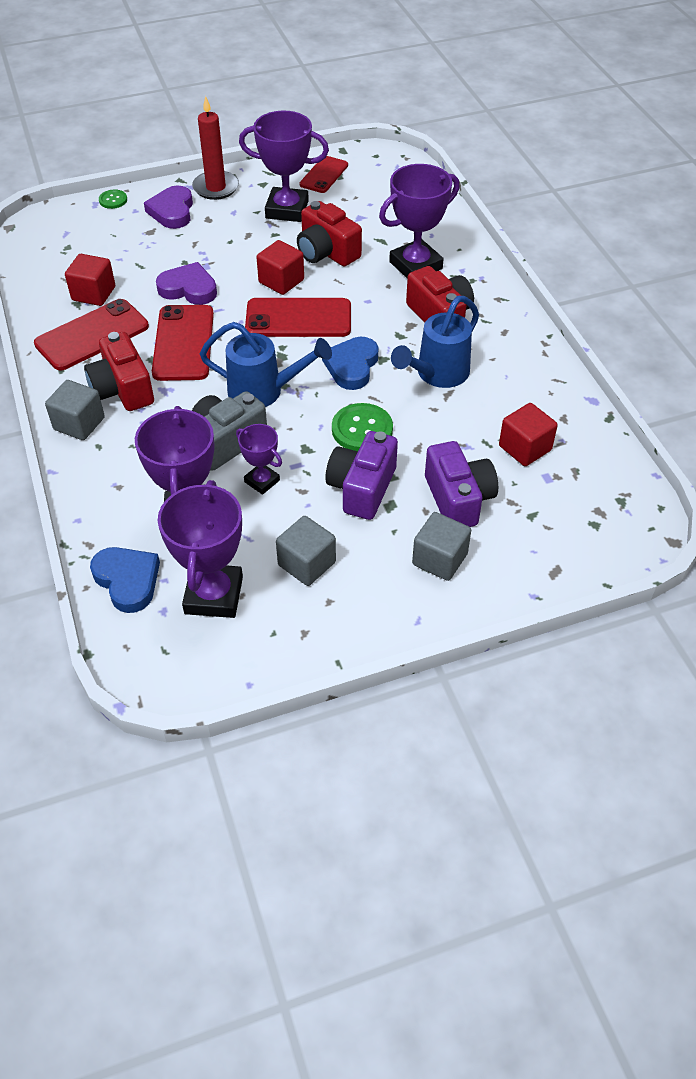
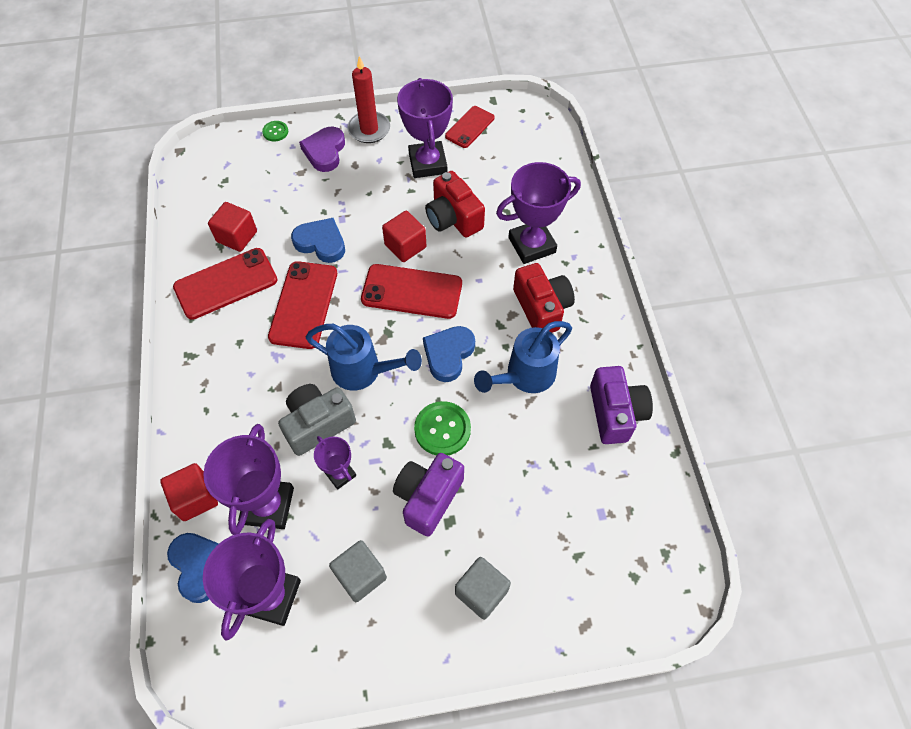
camera: 10 degrees right, 10 degrees up
(79, 423) = (194, 382): grey cube -> none
(122, 389) = (240, 349): red camera -> none
(188, 288) = (321, 243): purple heart -> blue heart
(287, 210) = (427, 163): purple trophy -> purple trophy turned 60 degrees clockwise
(458, 499) = (513, 525): purple camera -> purple camera (615, 413)
(525, 448) = (588, 476): red cube -> red cube (195, 498)

